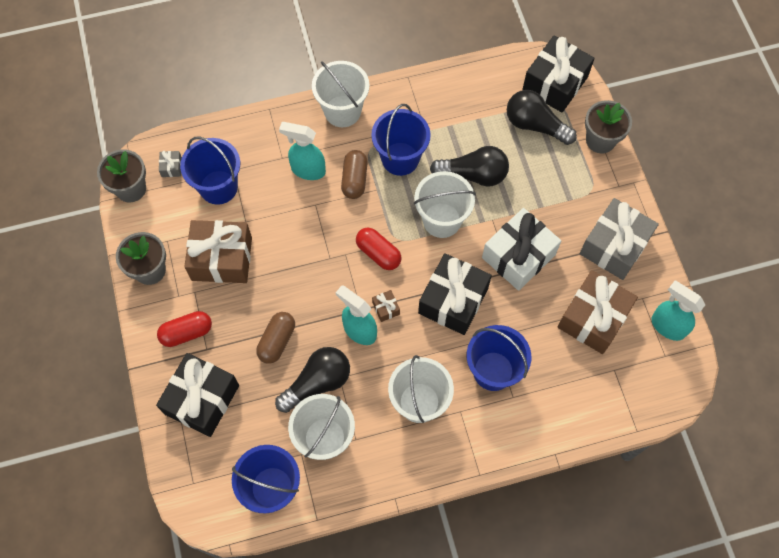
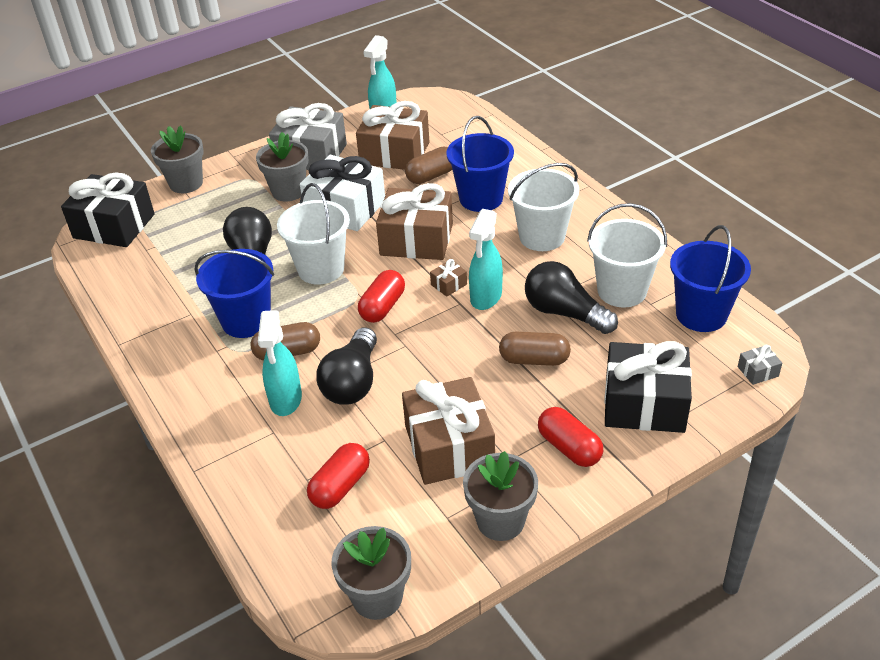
camera: 105 degrees left, 25 degrees down
(171, 167) = (323, 556): grey gift -> grey gift (758, 371)
(218, 187) = (340, 486): blue bucket -> red capsule
(342, 111) = (184, 391): white bucket -> none
(453, 300) = (416, 240): black gift -> brown gift
(535, 125) = (175, 229): black light bulb -> black light bulb (352, 382)
(544, 340) = (431, 176): none -> brown capsule
(560, 217) = (288, 191): none -> grey flower pot

